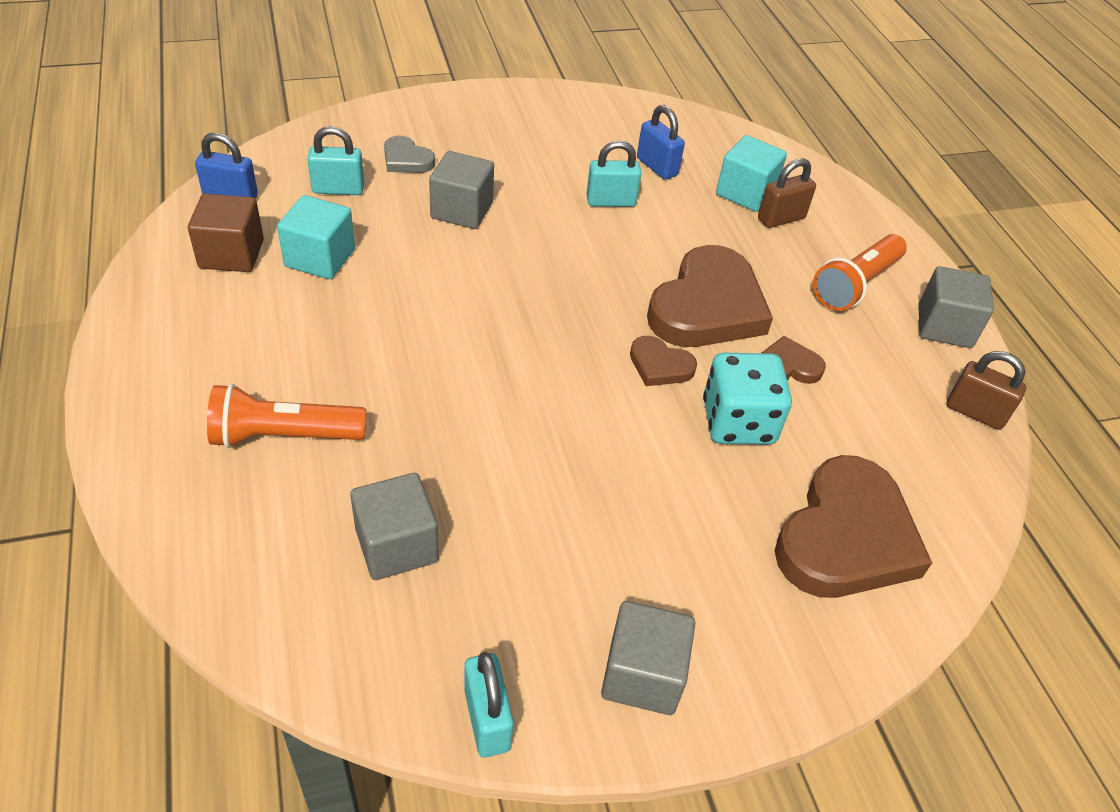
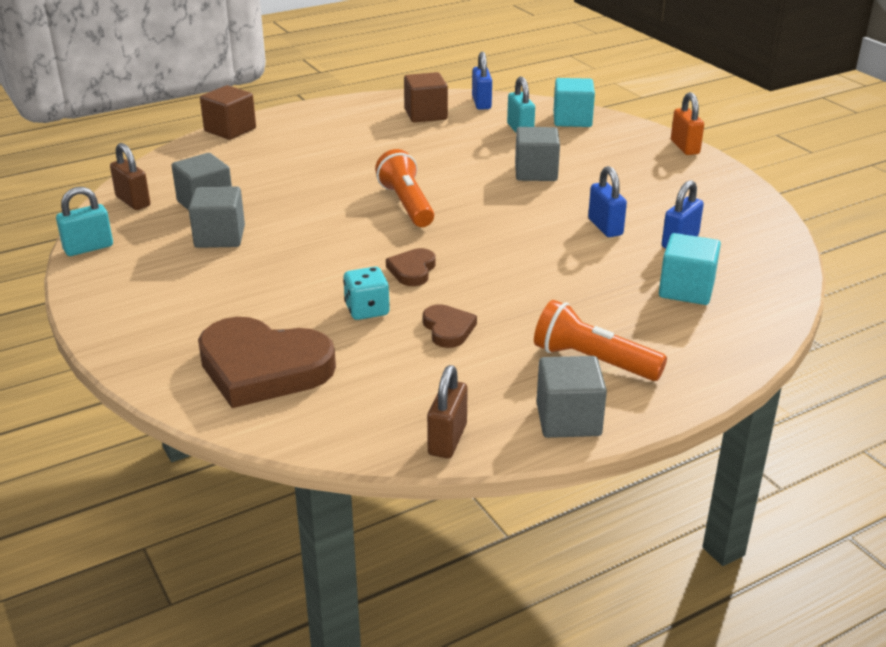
camera: 80 degrees right, 15 degrees down
(132, 479) = (230, 130): none -> brown cube
(284, 435) = (278, 158): orange flashlight -> orange flashlight (407, 204)
(320, 258) = (442, 138): turquoise cube -> turquoise cube (572, 120)
(406, 159) = (578, 144): grey heart -> none
(456, 96) = (684, 147): none -> orange padlock
(611, 201) = (605, 227): turquoise padlock -> blue padlock
(642, 675) = (124, 293): grey cube -> grey cube (220, 237)
(707, 306) = (499, 284): brown heart -> none
(738, 422) = (367, 310): turquoise dice -> turquoise dice, size x0.66
(781, 218) = (663, 312): brown padlock -> brown padlock (133, 201)

